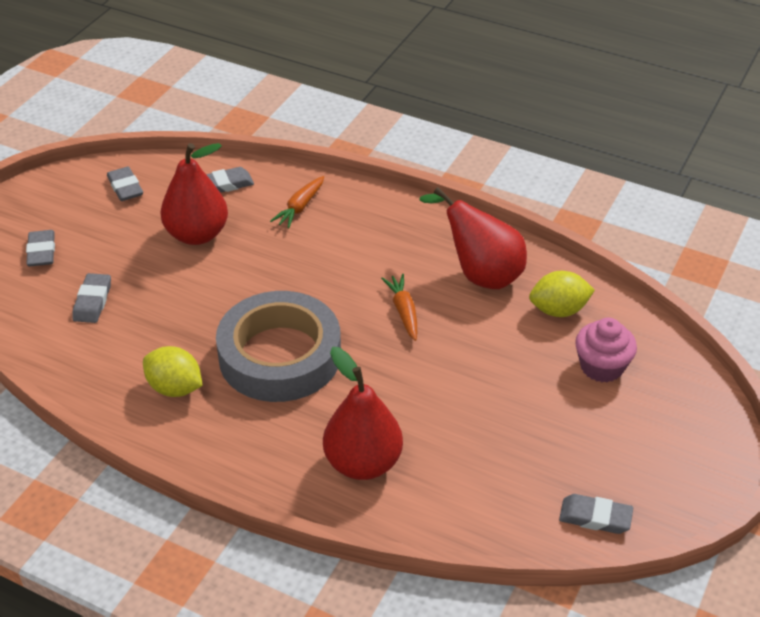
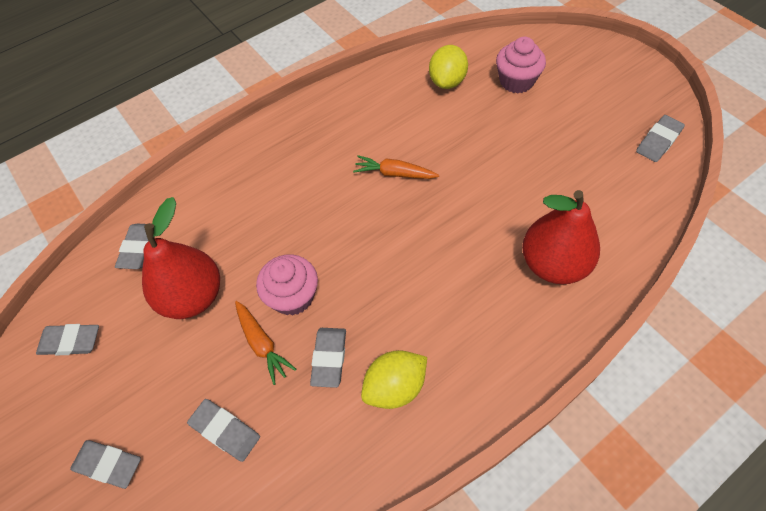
camera: 60 degrees left, 15 degrees up
(182, 337) = (329, 358): none -> grey eraser
(228, 293) = (293, 296): none -> pink cupcake
(280, 355) = (398, 282): grey tape -> none
(300, 207) = (217, 200): orange carrot -> orange carrot (262, 344)
(480, 274) = (381, 110): red pear -> none

